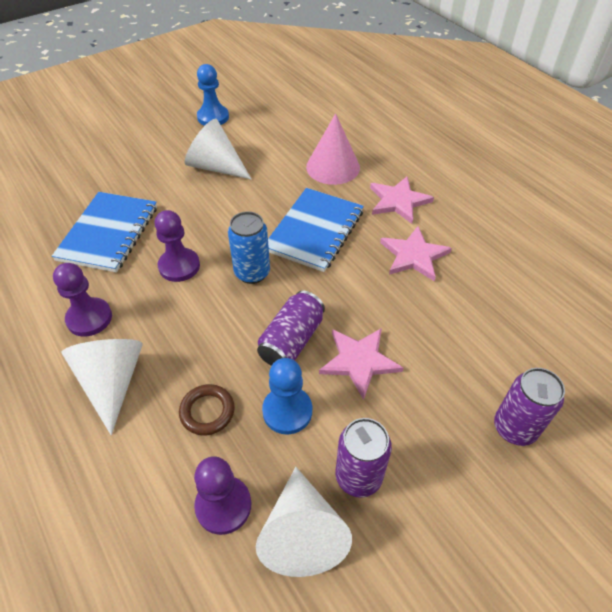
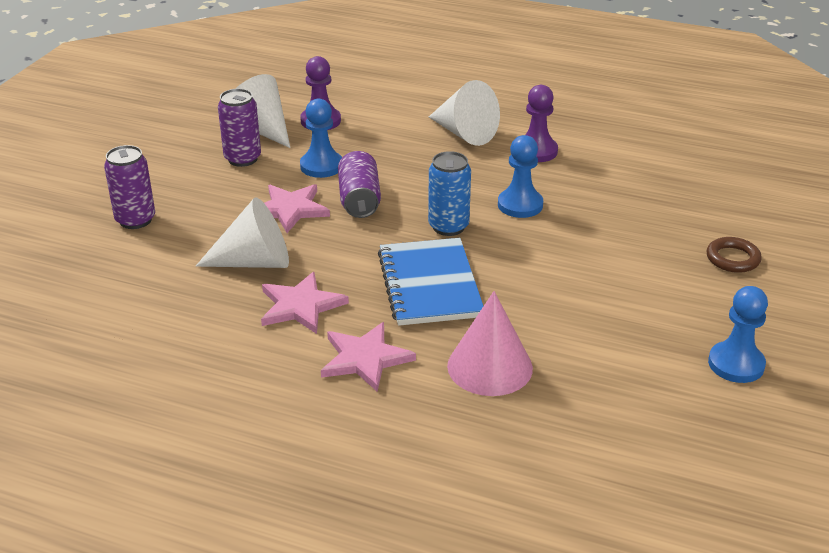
camera: 145 degrees right, 15 degrees down
(108, 233) = (622, 200): blue notebook -> none
(179, 266) = (520, 205): purple pawn -> blue pawn
(207, 411) = (379, 146): brown ring -> brown ring (732, 259)
(216, 167) = (626, 301): white cone -> white cone (254, 262)

